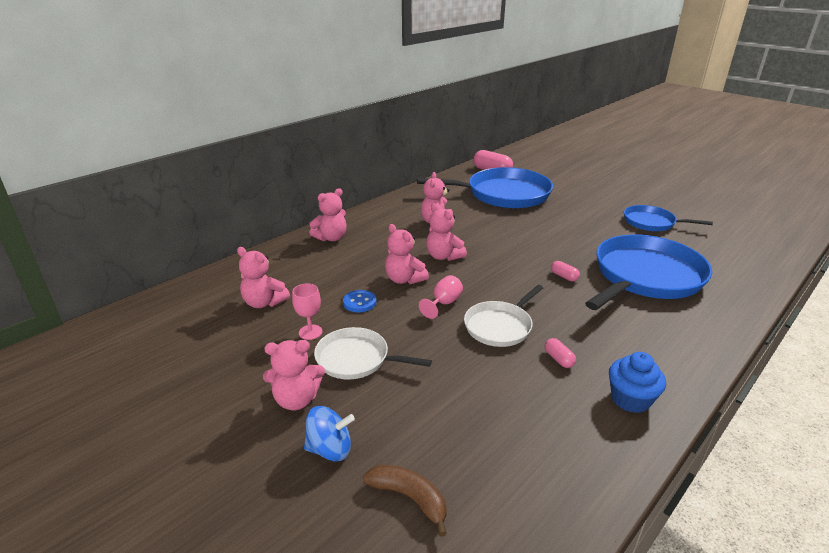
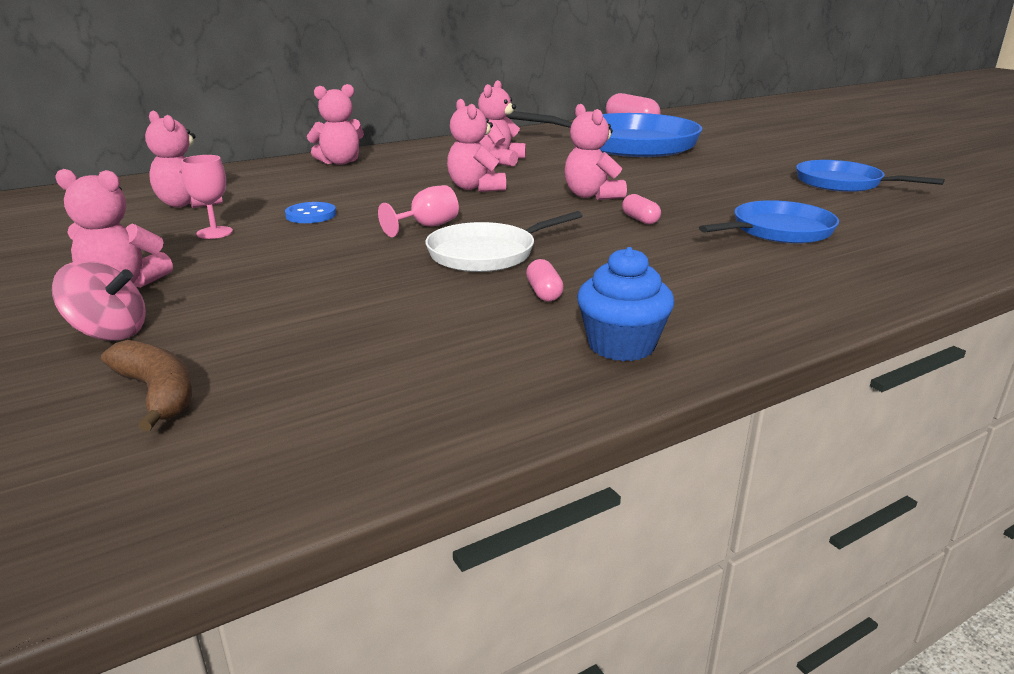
camera: 15 degrees right, 5 degrees down
(330, 449) = (109, 333): blue spinning top -> pink spinning top
(356, 359) = (245, 261): white pan -> none
(404, 279) = (396, 202): pink teddy bear -> pink teddy bear (591, 196)
(645, 276) = (778, 231): blue pan -> blue pan, size x0.54

